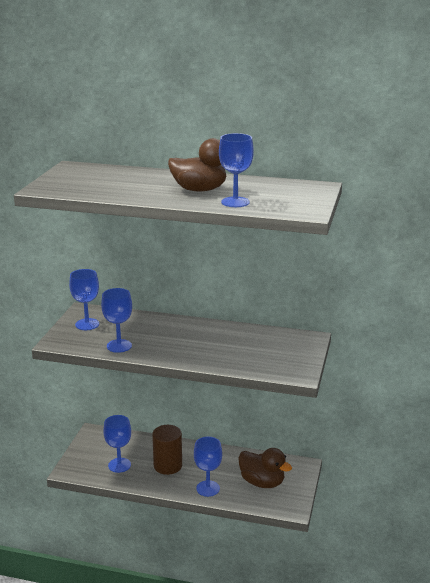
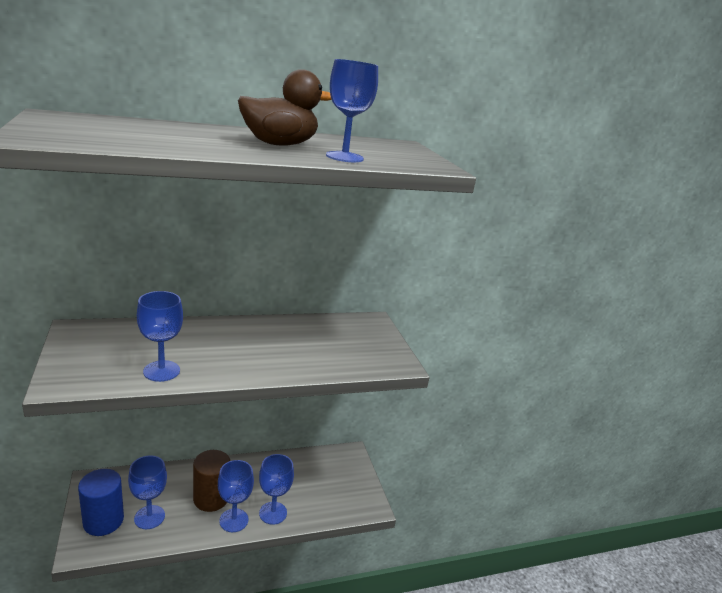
camera: 35 degrees left, 0 degrees up
(87, 324) = (93, 348): blue goblet -> blue goblet (234, 520)
(89, 459) = (103, 521): none -> blue cylinder
(262, 482) = (324, 485): brown duck -> none

